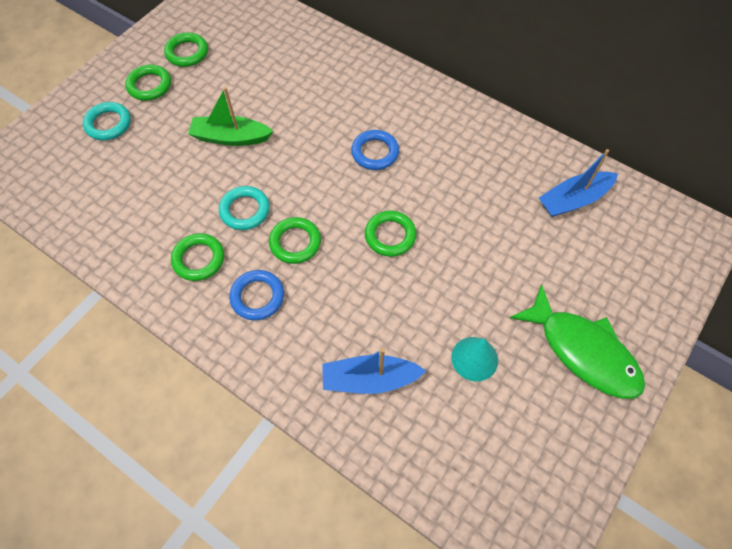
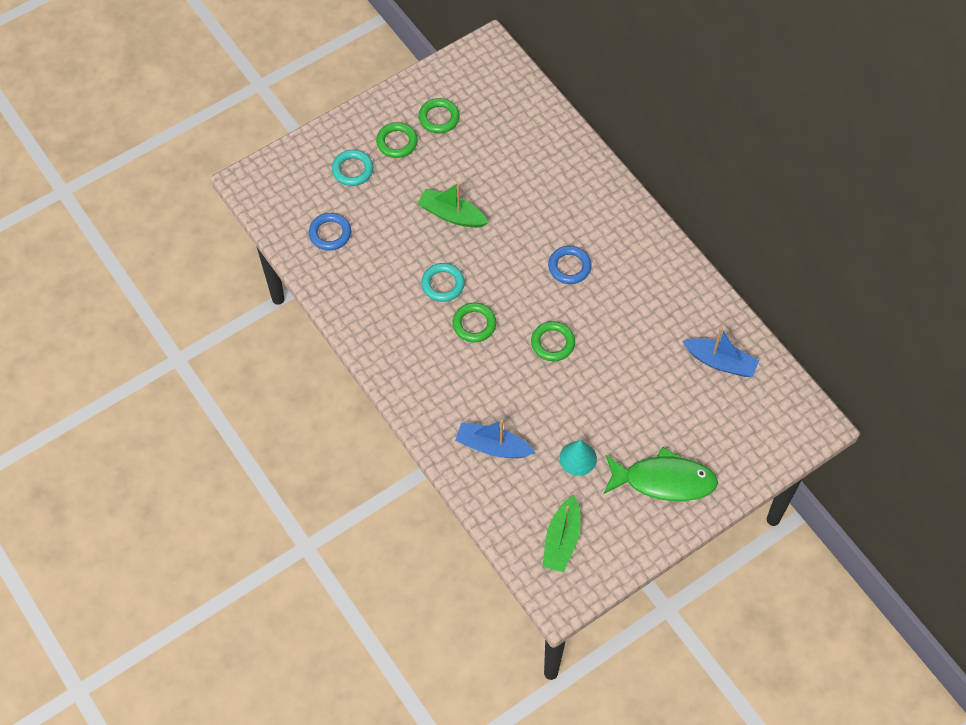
camera: 20 degrees right, 0 degrees up
(199, 259) = (394, 313): green ring -> none
(257, 297) = (430, 358): blue ring -> blue ring (330, 233)
(501, 473) = (561, 540): none -> green boat
(573, 200) = (720, 362): blue boat -> blue boat turned 150 degrees counterclockwise
(583, 351) = (664, 480): green fish -> green fish turned 60 degrees counterclockwise

